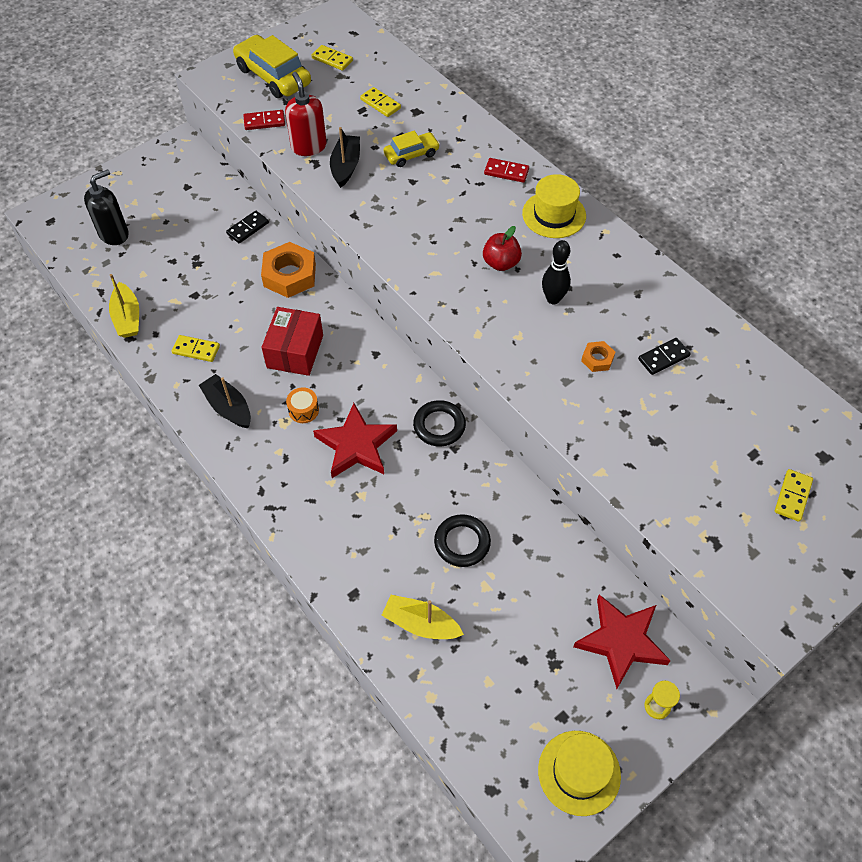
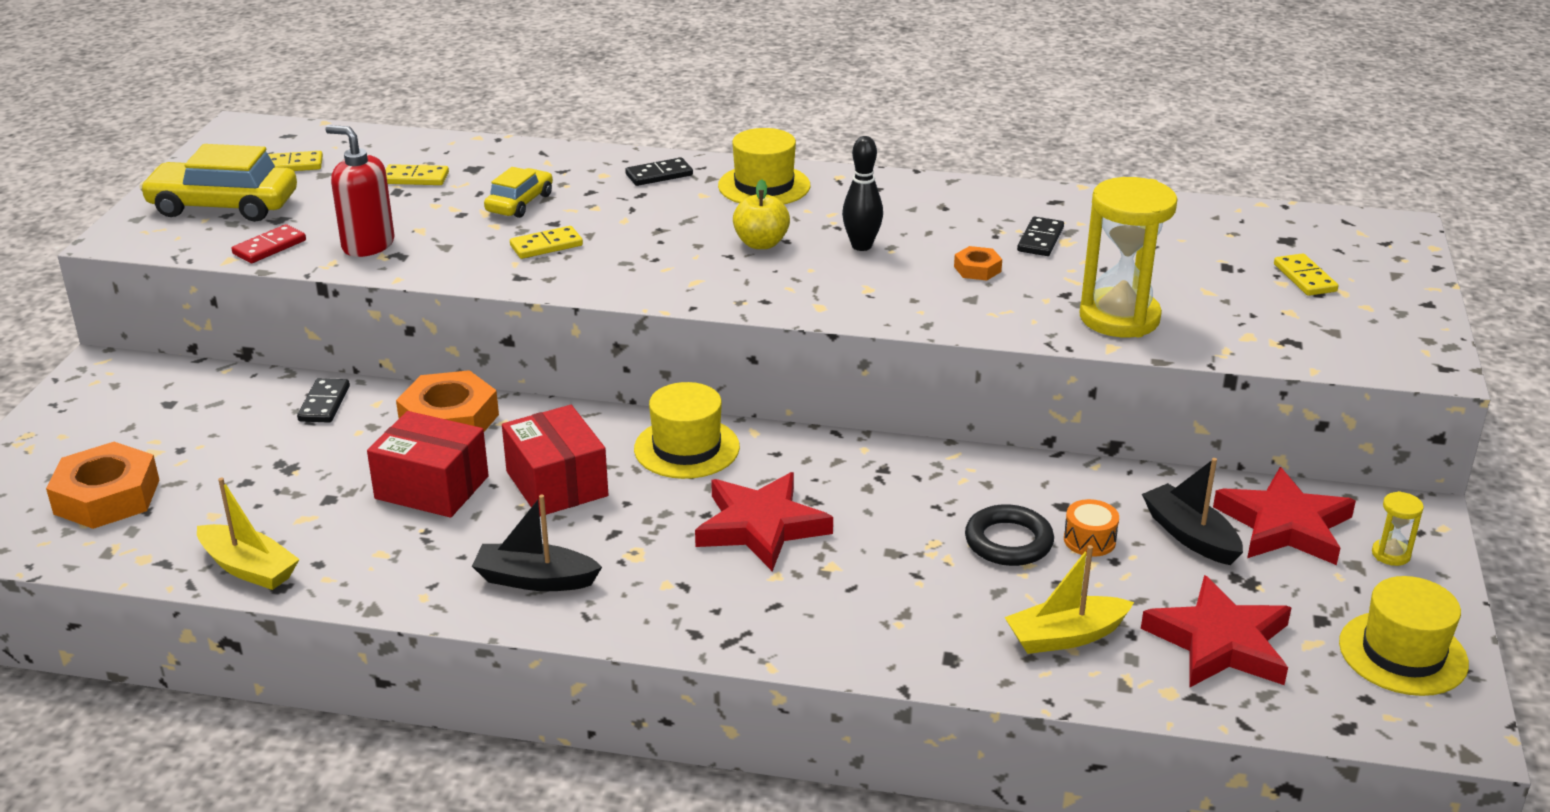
camera: 40 degrees left, 25 degrees down
(114, 234) = (107, 497): black soap dispenser -> orange nut
(196, 350) = (407, 549): yellow domino -> yellow domino (546, 246)
(241, 316) = (432, 487): none -> red box
(303, 410) = (646, 530): orange drum -> orange drum (1089, 540)
(346, 166) = (446, 243): black boat -> black boat (1190, 536)
(375, 368) = (686, 448): none -> yellow hat
(439, 426) = (838, 459): black ring -> none
(492, 688) = (1220, 643): none -> red star
(501, 263) = (761, 243): red apple -> yellow apple
(506, 172) = (659, 175): red domino -> black domino
(633, 452) = (1119, 318): none -> yellow hourglass

